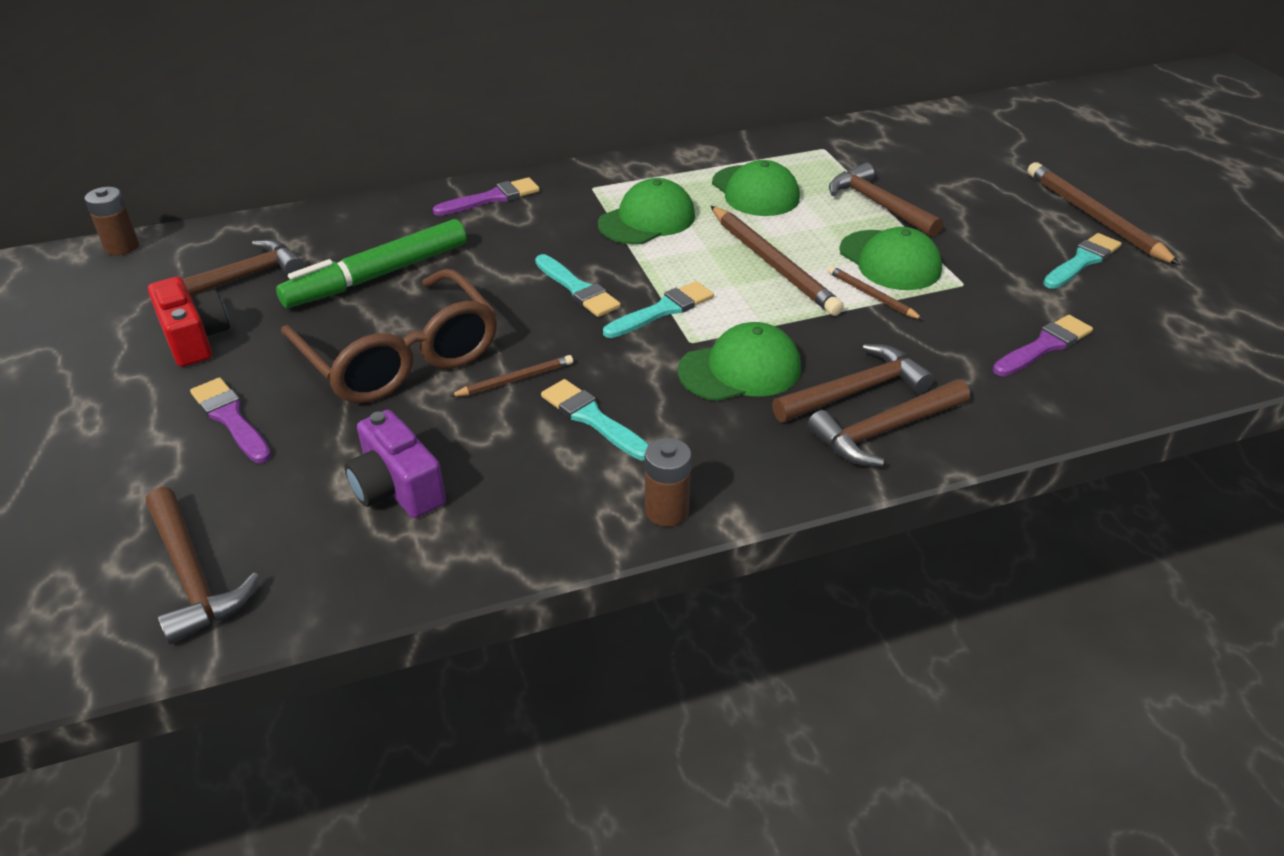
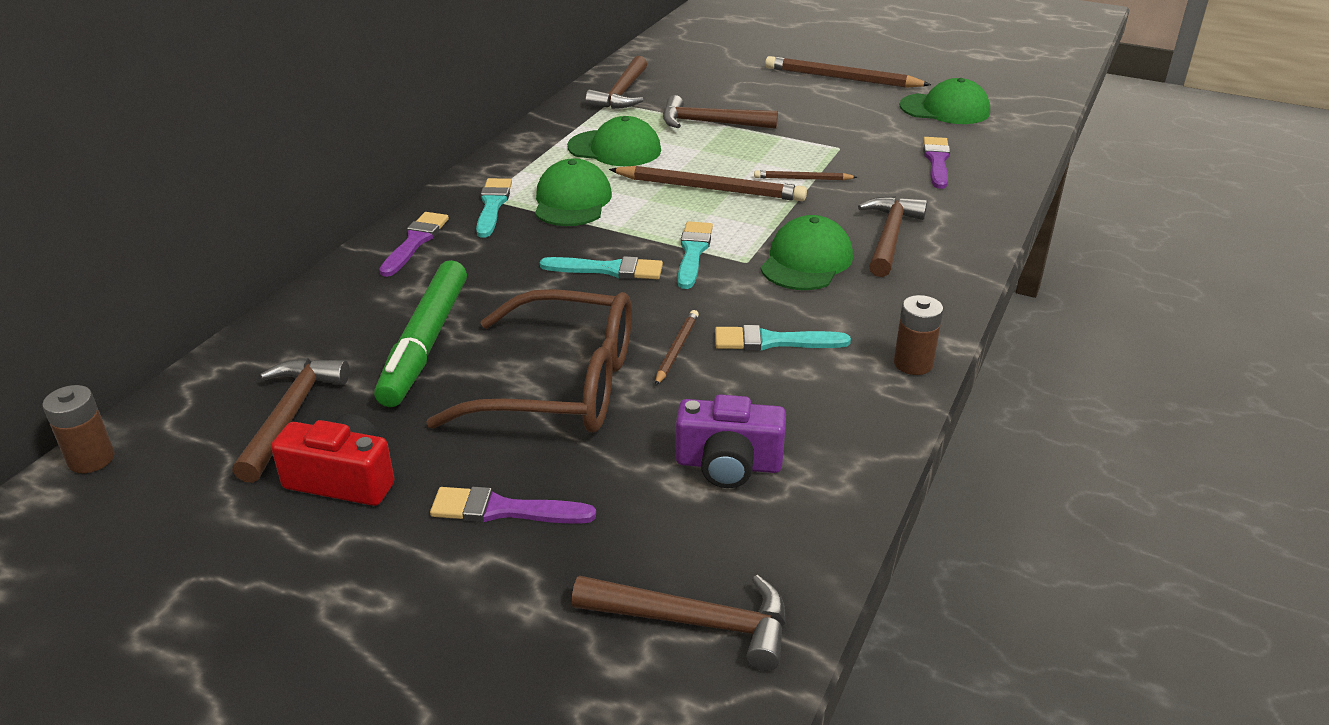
camera: 45 degrees left, 5 degrees down
(885, 431) = (941, 249): brown hammer -> brown hammer (622, 93)
(890, 261) = (776, 153): green cap -> green cap (945, 109)
(1082, 261) = (877, 106): turquoise brush -> turquoise brush (492, 205)

